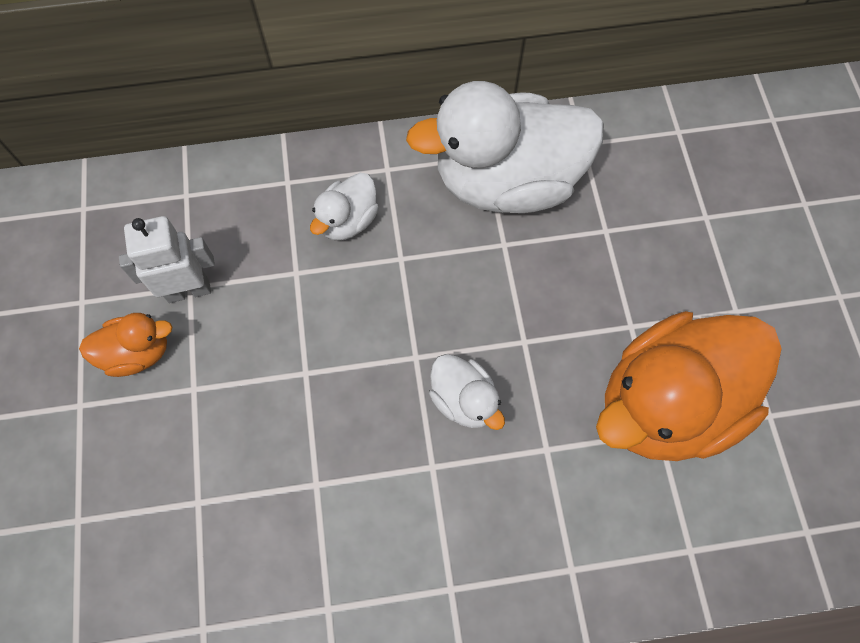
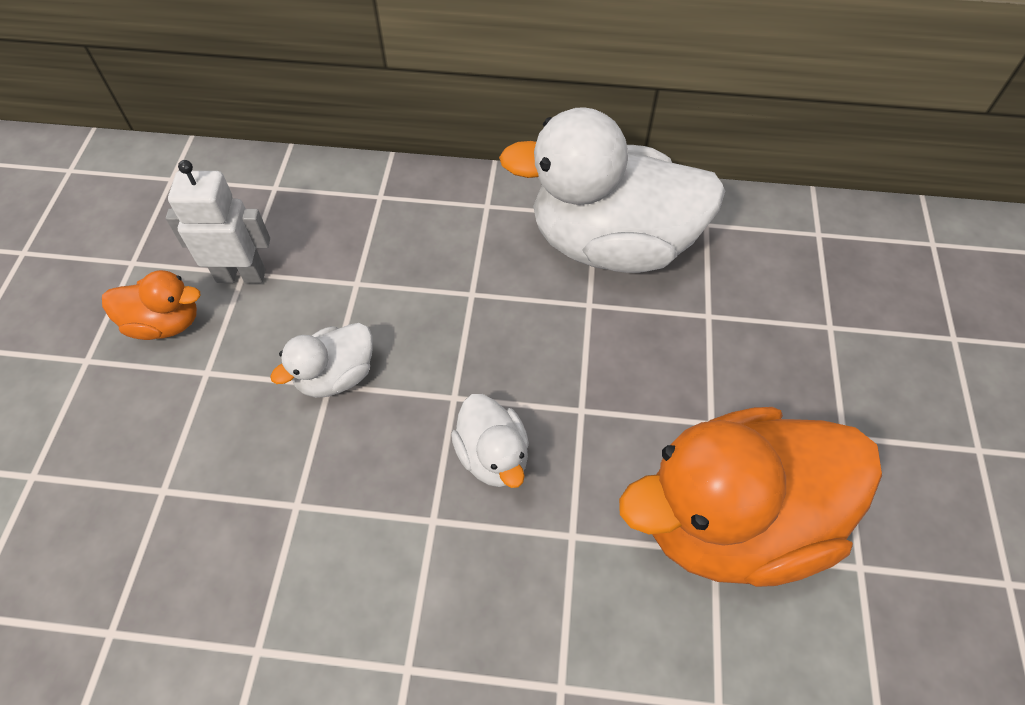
camera: 15 degrees right, 10 degrees down
(348, 221) = (429, 245): white duck -> white duck (336, 376)

